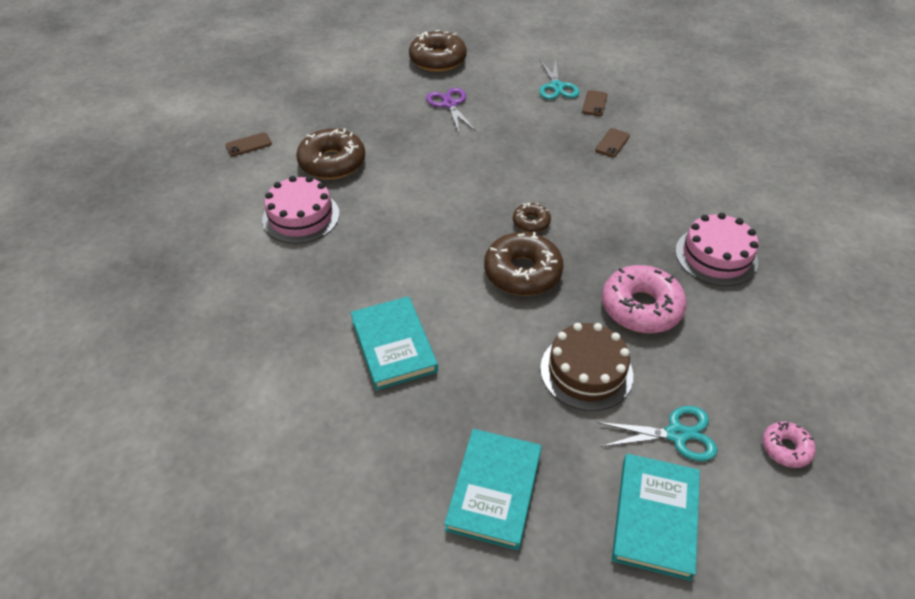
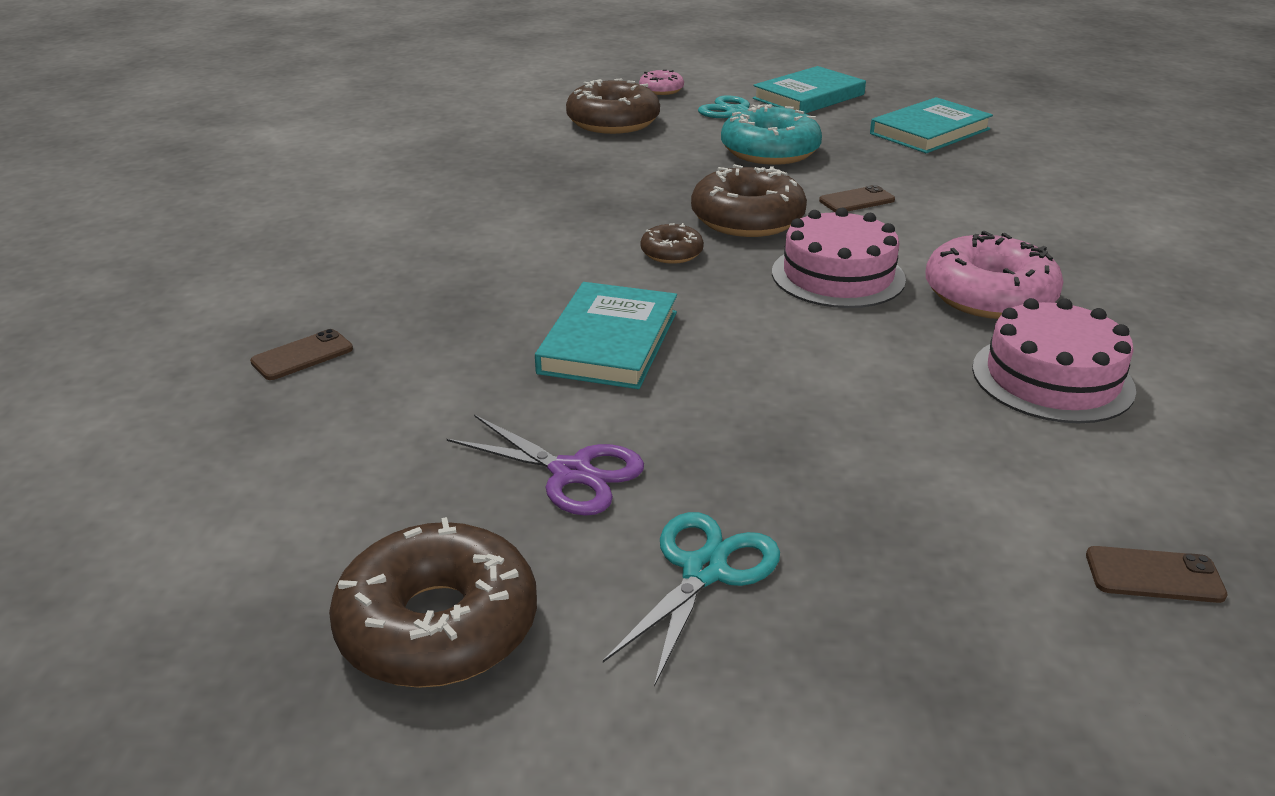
camera: 145 degrees left, 15 degrees down
(332, 163) = (944, 449): brown donut -> brown donut (613, 122)
(393, 345) = (970, 216): turquoise book -> turquoise book (609, 342)
(449, 104) = (571, 473): purple scissors -> purple scissors turned 75 degrees counterclockwise
(556, 87) = (302, 415): turquoise scissors -> turquoise scissors (704, 571)
(586, 371) = (770, 151): brown cake -> turquoise donut
(612, 143) = (398, 292): brown phone -> brown phone (857, 200)
(641, 307) = (651, 163): pink donut -> pink donut (989, 295)
(716, 256) = (505, 166): pink cake -> pink cake (838, 275)

